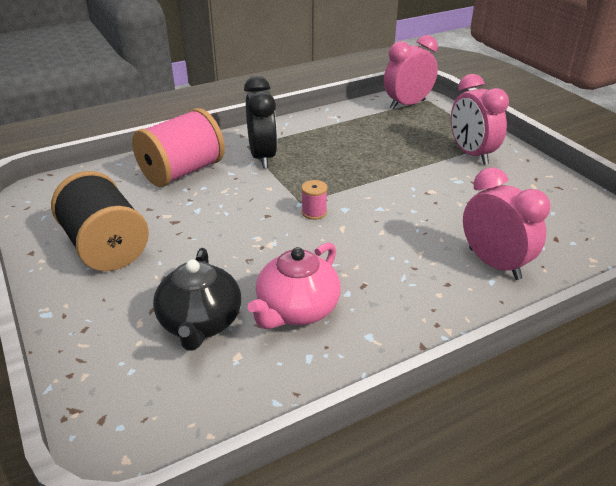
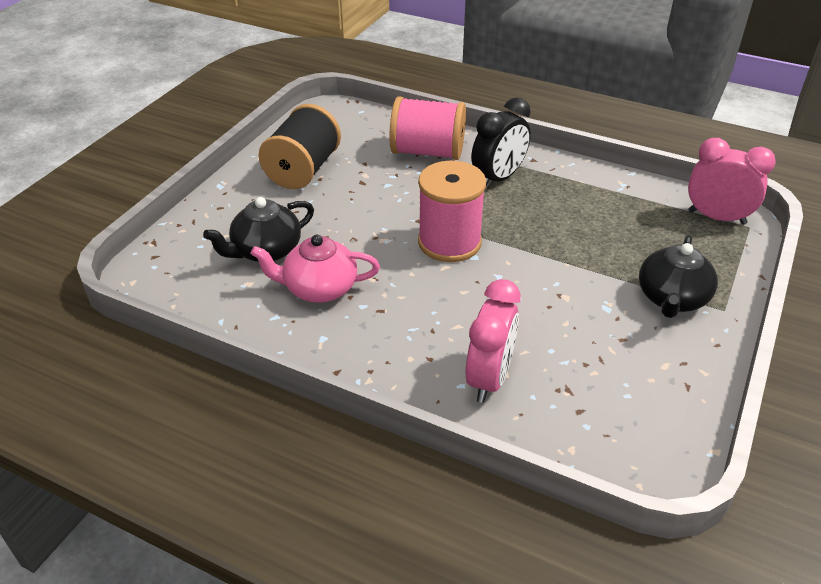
camera: 55 degrees right, 5 degrees up
(314, 212) = (449, 242): pink spool -> pink spool, size x2.48
(471, 154) = (672, 299): pink clock -> black teapot

